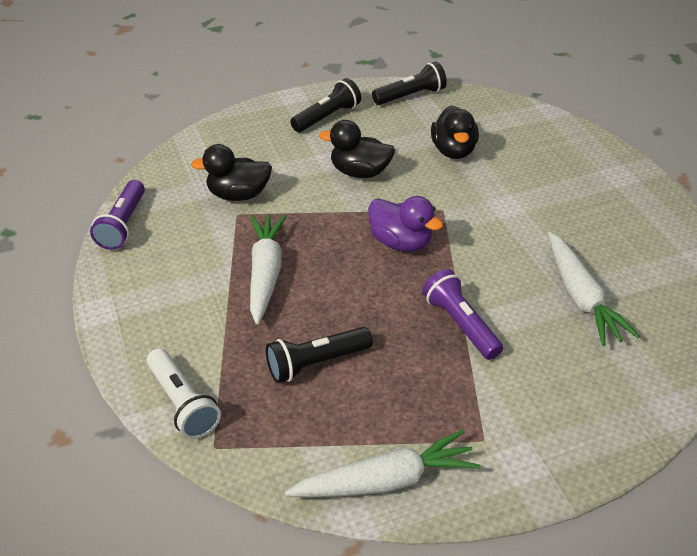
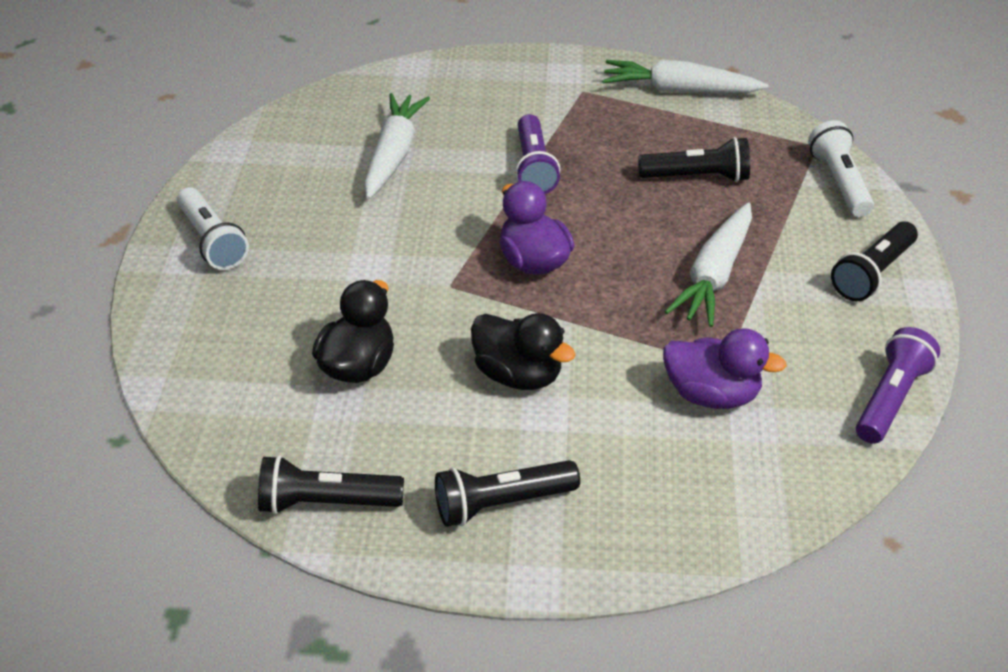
camera: 155 degrees left, 0 degrees up
(142, 313) = (873, 273): none -> black flashlight
(238, 195) = (711, 395): black duck -> purple duck
(620, 190) = (212, 241): none -> white flashlight

